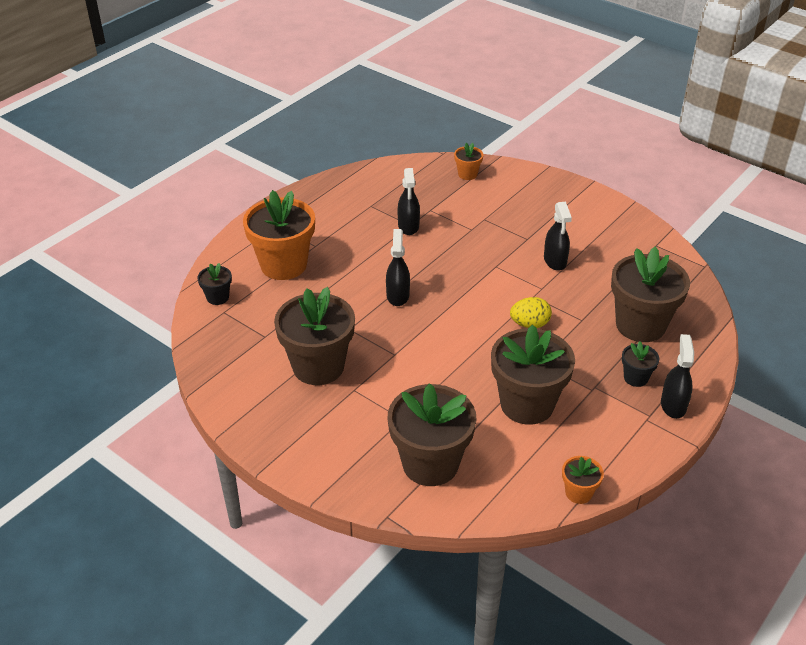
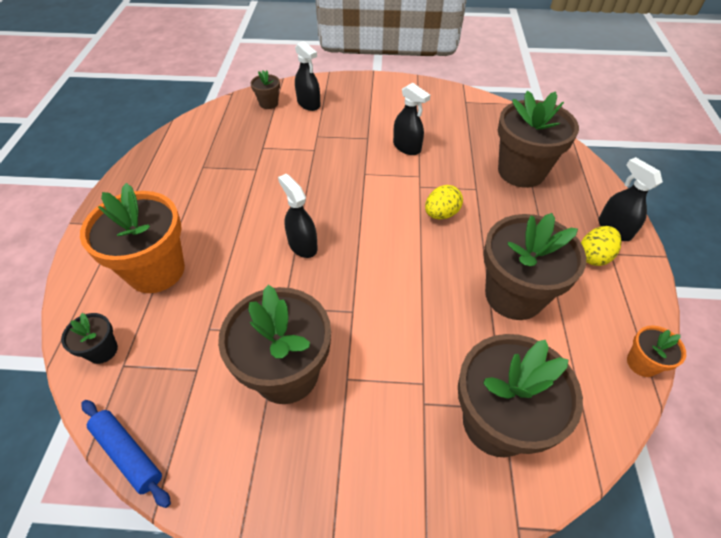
camera: 35 degrees left, 10 degrees up
(195, 359) = (128, 454): none -> blue rolling pin
(408, 226) = (255, 171): black spray bottle -> black spray bottle (309, 104)
(467, 174) = (268, 103): orange flower pot -> brown flower pot
(628, 414) = (593, 256): none -> yellow egg
(635, 378) = (565, 220): black flower pot -> none

